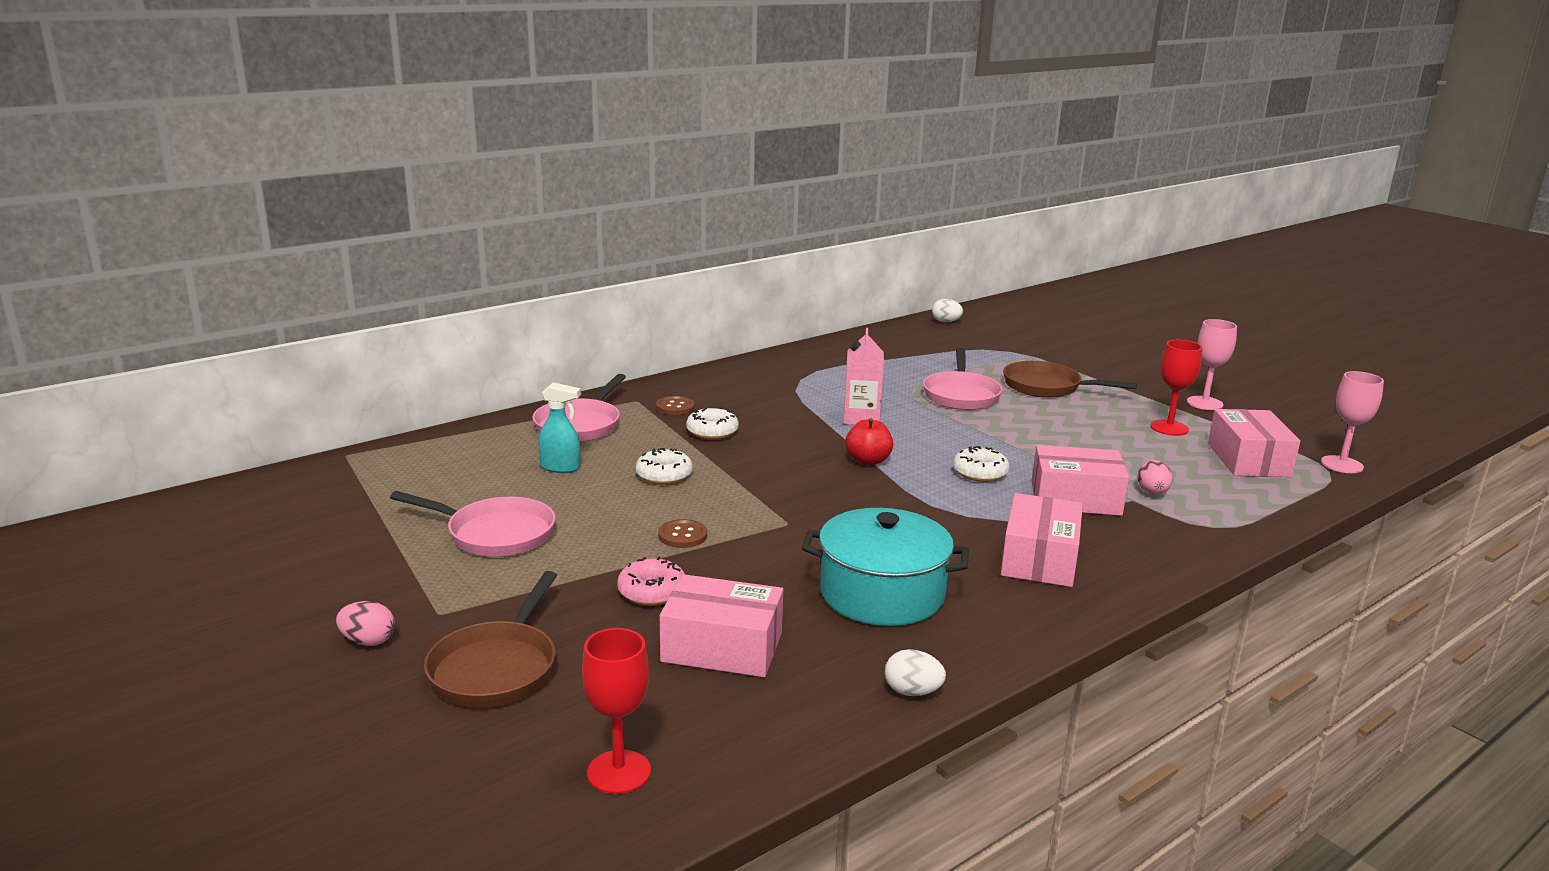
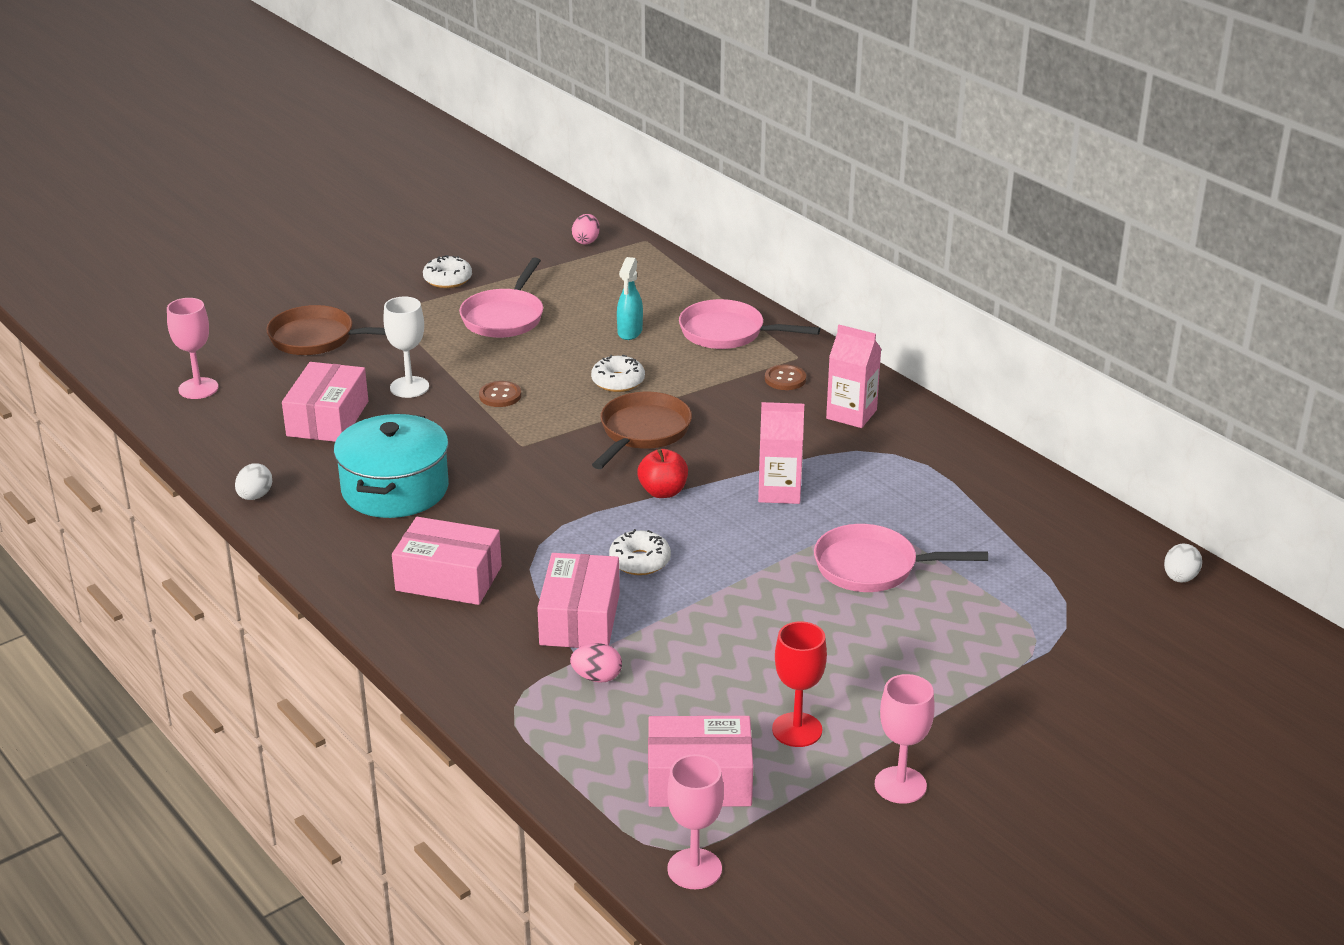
camera: 90 degrees right, 10 degrees up
(368, 641) = (357, 293): pink egg -> pink egg (586, 241)
(619, 772) = (198, 388): red goblet -> pink goblet
(652, 592) = (409, 387): pink donut -> white goblet
(712, 432) = (724, 402): white donut -> white donut (448, 279)
(739, 388) = (851, 414): none -> pink carton
(1047, 387) = (923, 642): brown pan -> brown pan (642, 432)

